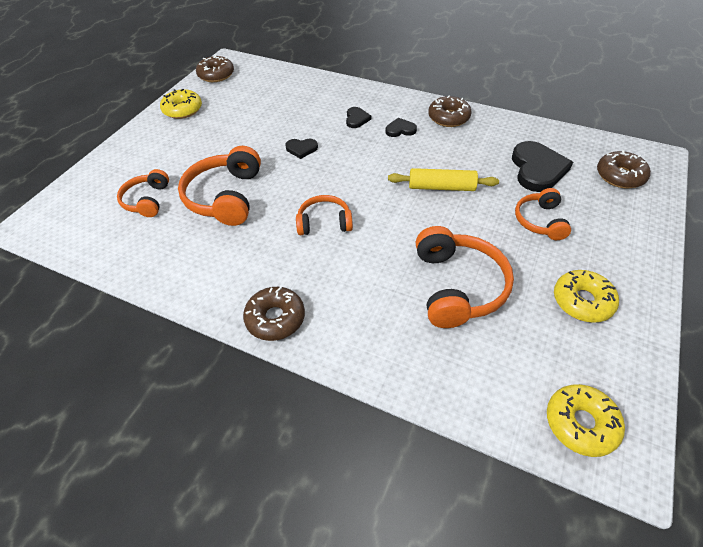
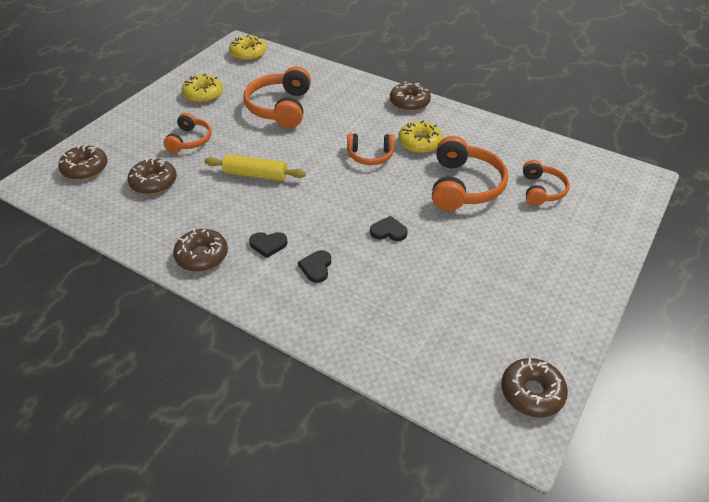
camera: 175 degrees left, 5 degrees down
(183, 110) = (557, 313): yellow donut -> yellow donut (419, 143)
(537, 169) = (154, 182): black heart -> brown donut

